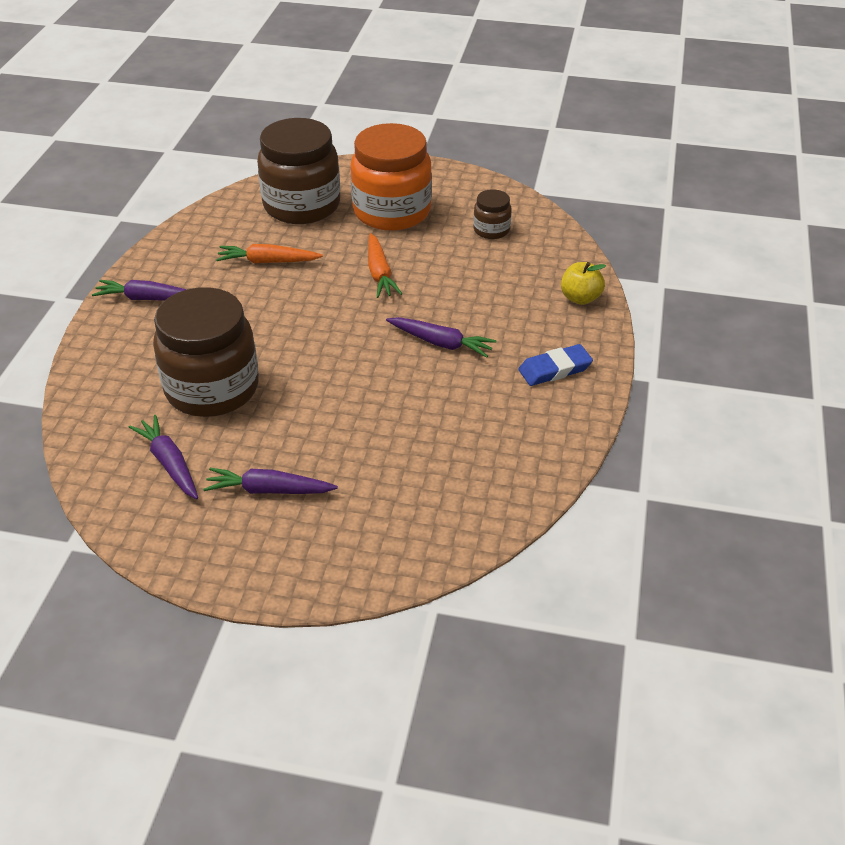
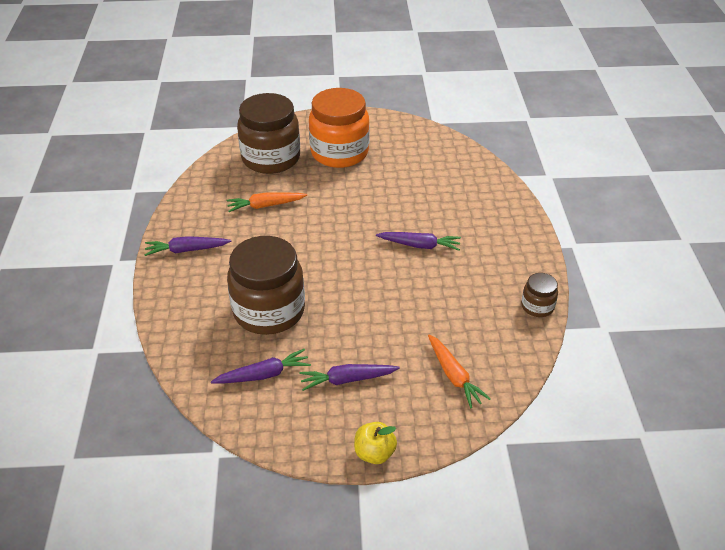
camera: 15 degrees left, 0 degrees up
(169, 463) = (263, 375): purple carrot -> purple carrot turned 120 degrees clockwise
(379, 273) = (352, 201): orange carrot -> orange carrot (454, 376)
(491, 230) = (417, 155): brown jar -> brown jar (537, 306)
(555, 369) = (507, 250): blue eraser -> none
(580, 298) = (500, 195): yellow apple -> yellow apple (374, 453)

